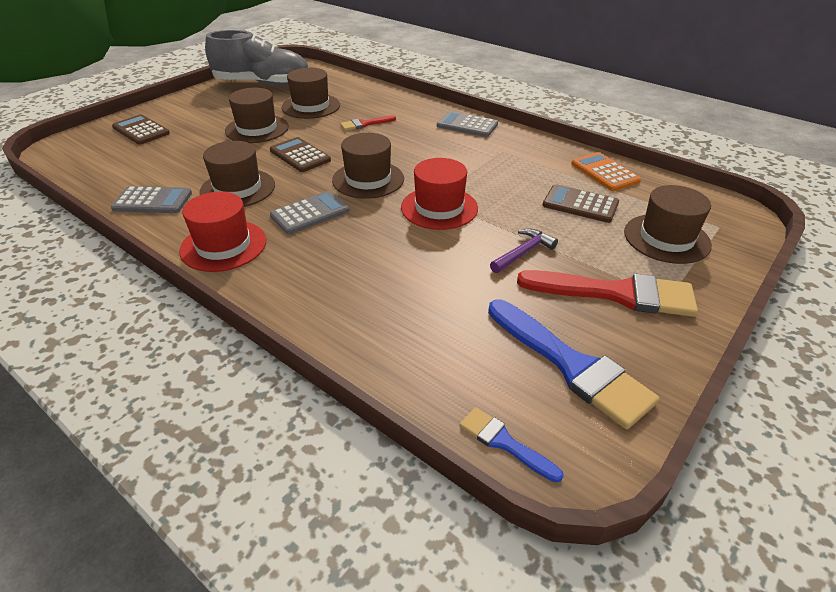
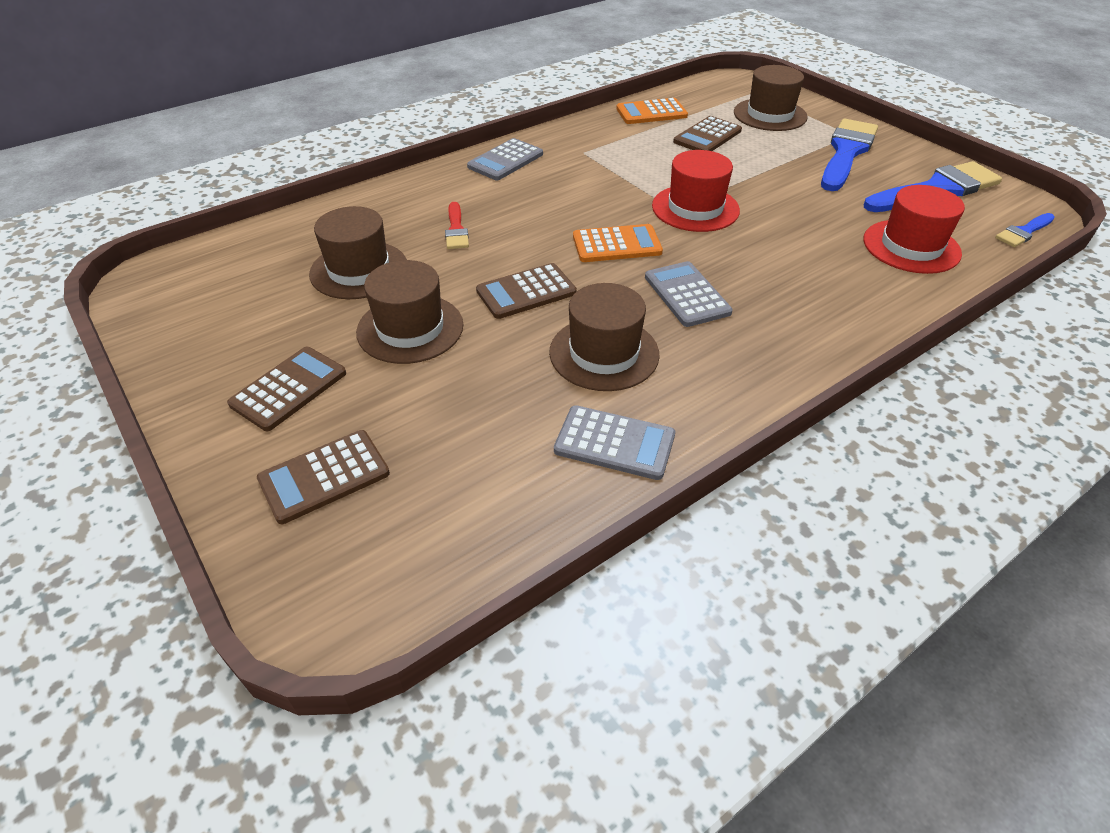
camera: 75 degrees left, 5 degrees up
(152, 201) = (614, 443): grey calculator -> grey calculator turned 90 degrees clockwise
(205, 111) = (289, 389): none -> brown calculator
(223, 245) = (750, 368): red hat -> red hat (911, 246)
(263, 84) = (216, 314): grey shoe -> none
(368, 179) = (617, 245): brown hat -> orange calculator
(523, 252) = (784, 179): purple hammer -> none
(616, 293) = (846, 152): red brush -> blue brush

